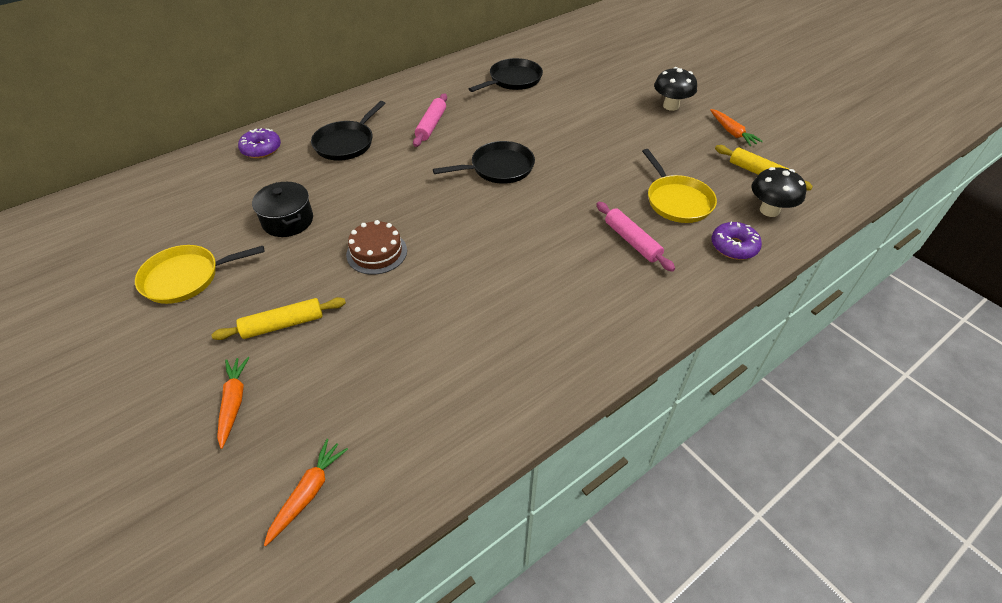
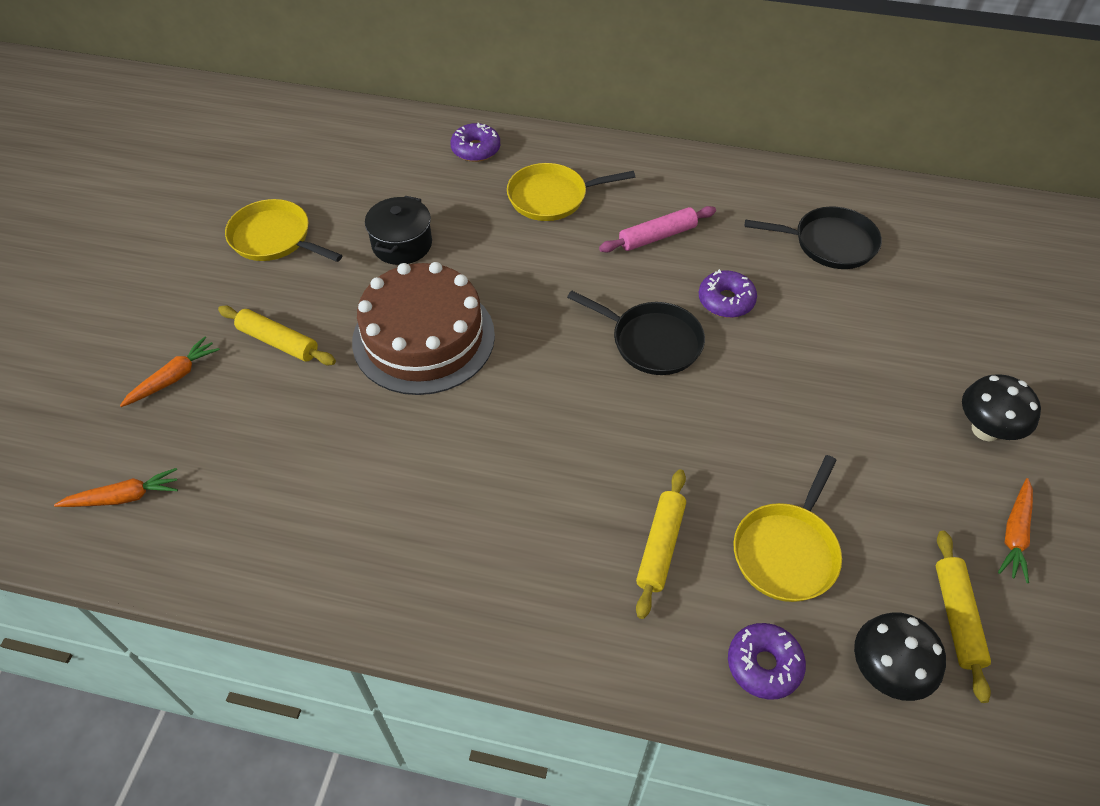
camera: 50 degrees right, 5 degrees up
(346, 143) = (551, 197): black pan -> yellow pan
(376, 252) = (423, 338): brown cake -> brown cake, size x1.91
(505, 129) = (726, 300): none -> purple donut
(632, 241) = (660, 546): pink rolling pin -> yellow rolling pin

